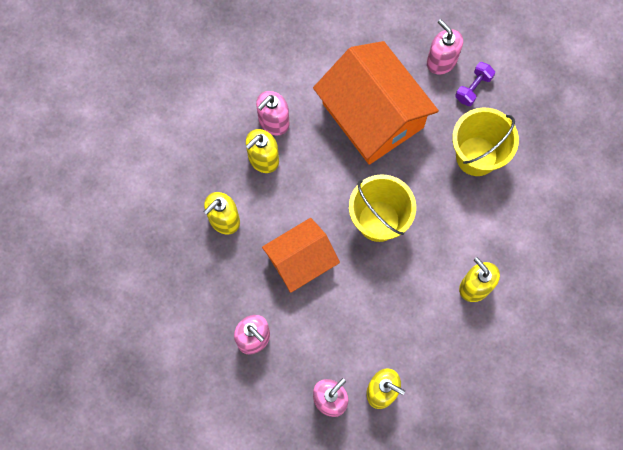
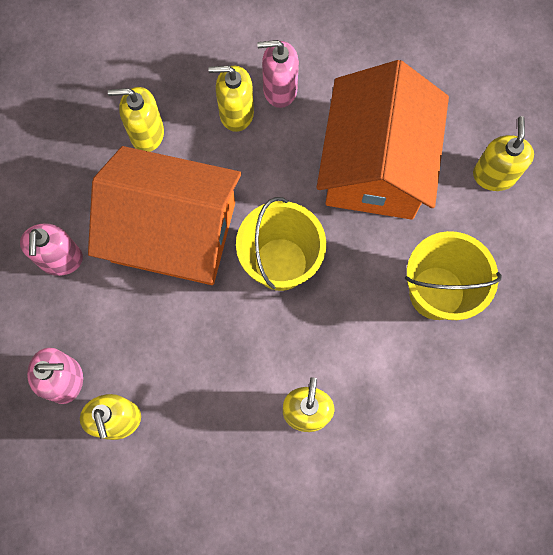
camera: 45 degrees right, 0 degrees up
(301, 261) = (173, 232): orange house -> orange house, size x1.64
(441, 61) = (494, 175): pink soap dispenser -> yellow soap dispenser
(473, 88) = (500, 227): purple dumbbell -> none

